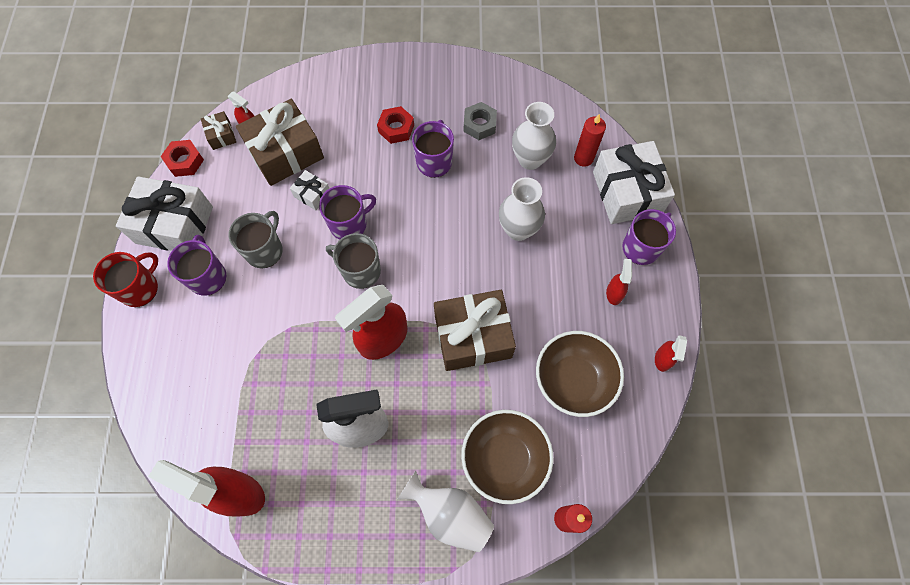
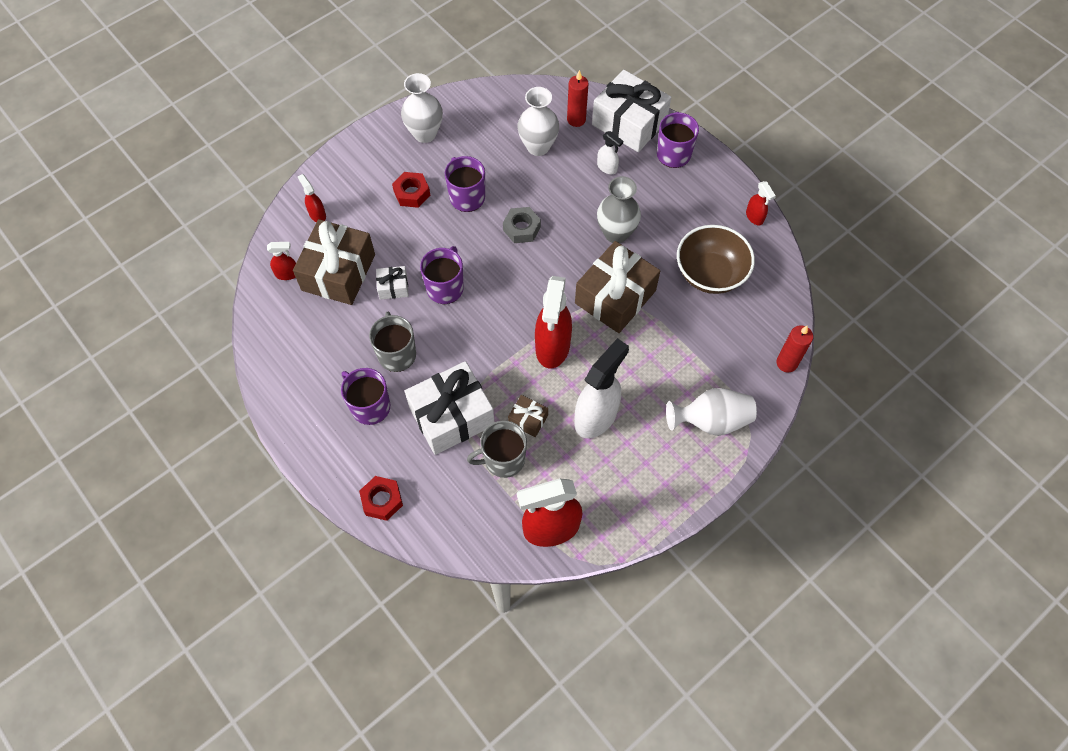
camera: 40 degrees left, 5 degrees down
(140, 288) = (321, 456): red mug -> none
(174, 225) = (300, 390): white gift -> white gift (451, 416)
(185, 161) = (257, 338): red nut -> red nut (382, 500)
(221, 135) = (268, 297): brown gift -> brown gift (528, 419)
(360, 271) = (488, 314): grey mug -> grey mug (503, 459)
(479, 124) = (475, 147): grey nut -> grey nut (521, 228)
(504, 459) = (713, 358): brown bowl -> none
(518, 229) = (577, 202): white vase -> white vase (425, 134)
(525, 281) = (616, 233): none -> grey vase
(571, 218) = (607, 168): none -> white spray bottle
(614, 293) = (683, 197): red spray bottle -> red spray bottle (317, 214)

